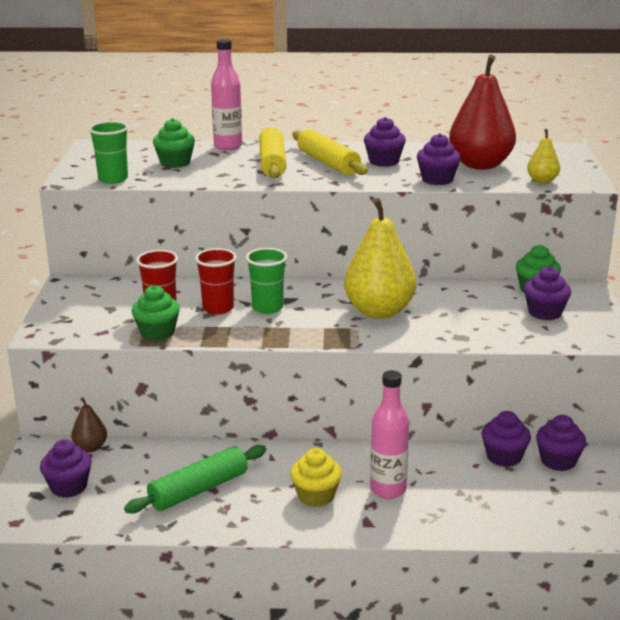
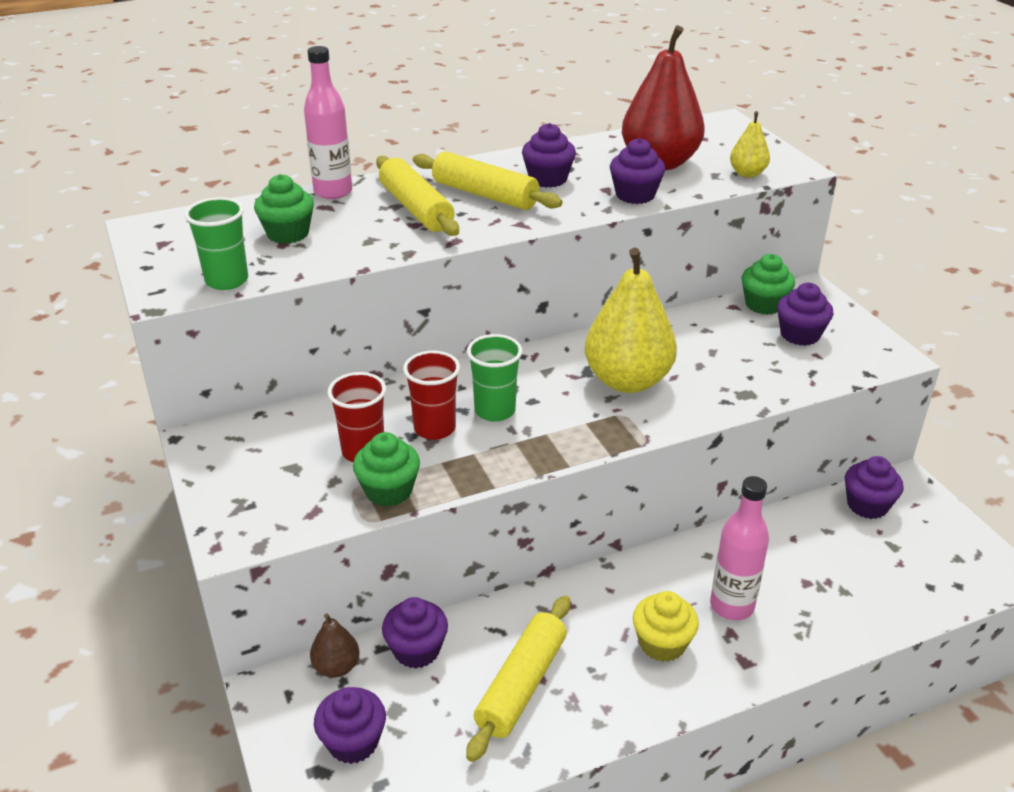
camera: 25 degrees left, 10 degrees up
(198, 490) = (521, 685): green rolling pin -> yellow rolling pin
(504, 457) = (812, 518): purple cupcake -> purple cupcake (416, 650)

